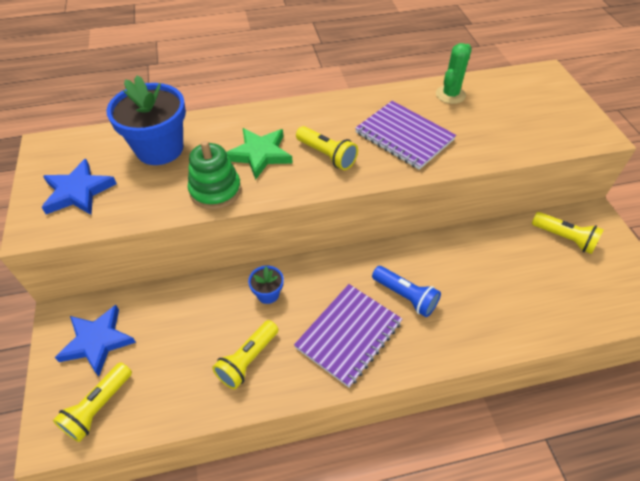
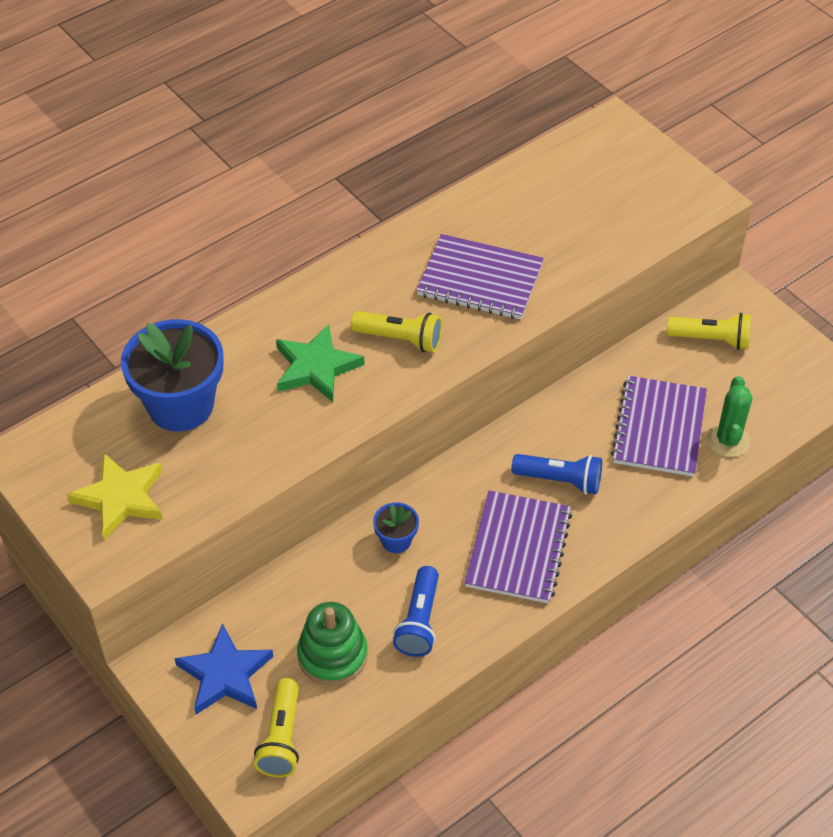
camera: 25 degrees left, 0 degrees up
(78, 192) = (120, 498): blue star -> yellow star
(215, 190) = (293, 433): green stacking toy -> green stacking toy (332, 655)
(247, 360) = (419, 621): yellow flashlight -> blue flashlight
(450, 95) = (507, 198): green cactus -> green cactus (728, 440)
(498, 286) = (659, 428): none -> purple notebook

